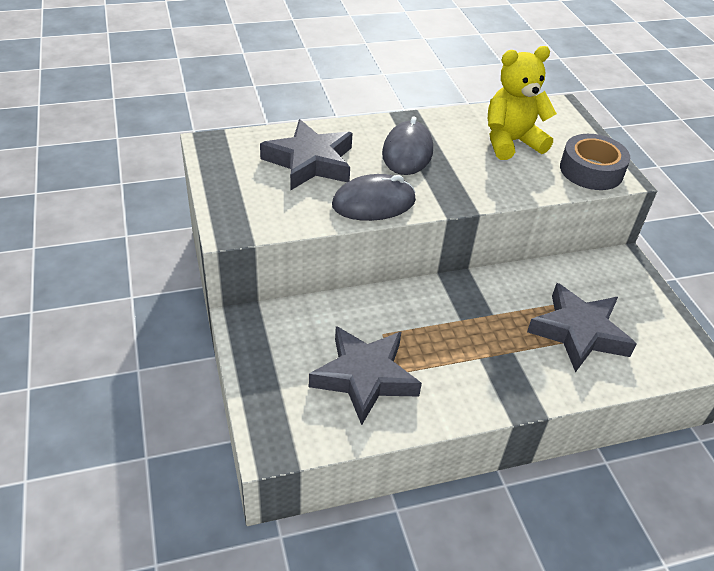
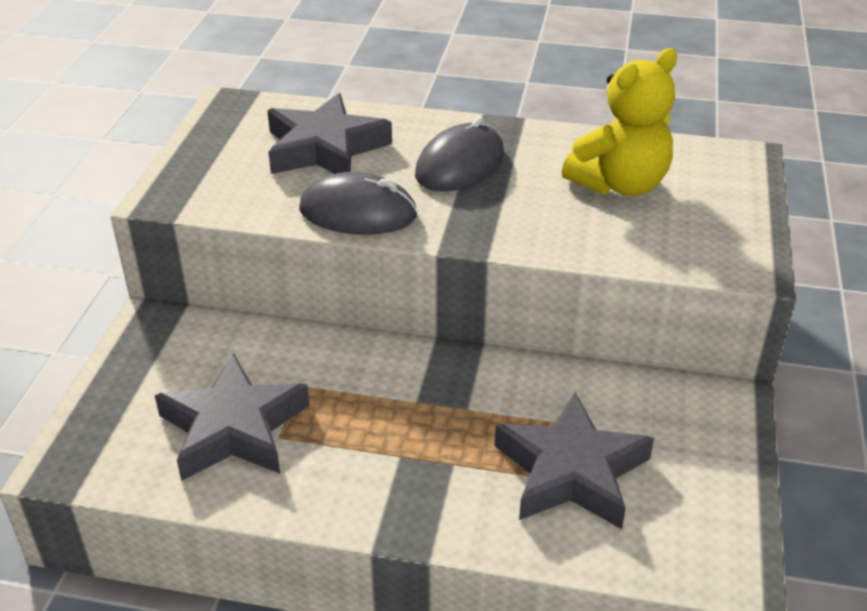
camera: 30 degrees right, 5 degrees down
(511, 142) = (620, 184): yellow teddy bear -> yellow teddy bear turned 135 degrees clockwise
(591, 170) = (709, 247): grey tape -> none

